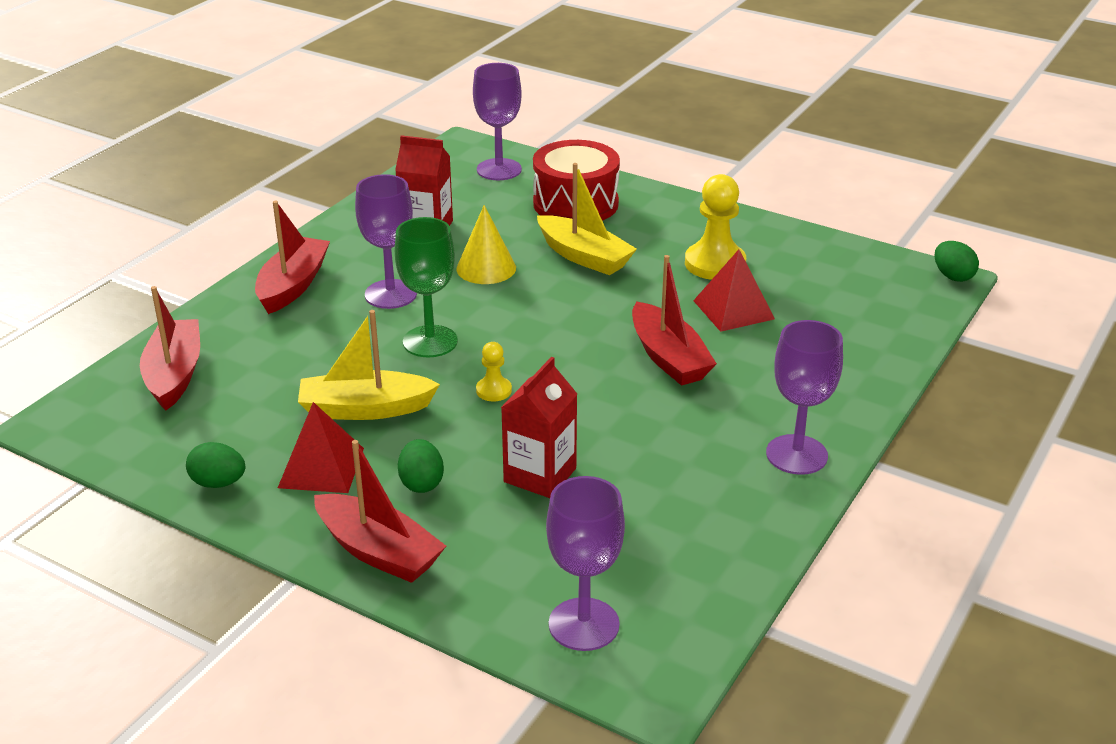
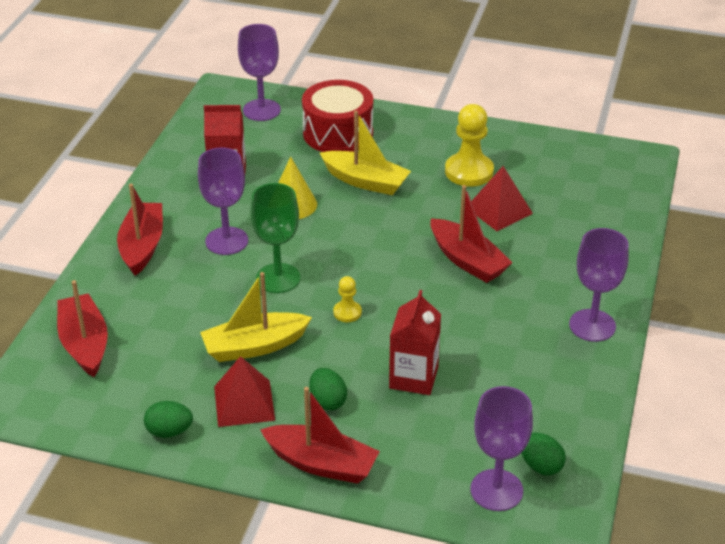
camera: 15 degrees left, 5 degrees up
(953, 276) = (648, 155): green egg -> green egg (540, 466)

